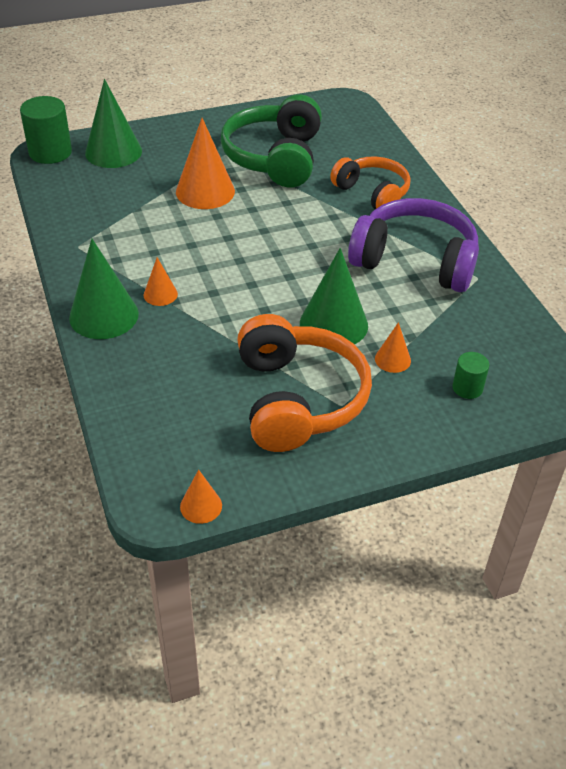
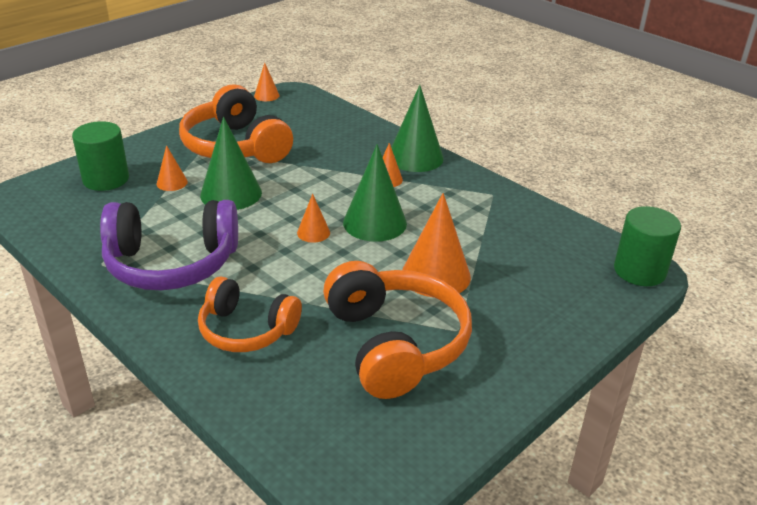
camera: 155 degrees right, 10 degrees down
(113, 152) = (580, 292): green cone -> green cone (374, 223)
(275, 158) = (394, 344): green headphones -> orange headphones
(277, 255) = (313, 232): none -> orange cone
(467, 388) = (106, 179): green cylinder -> green cylinder, size x1.80

